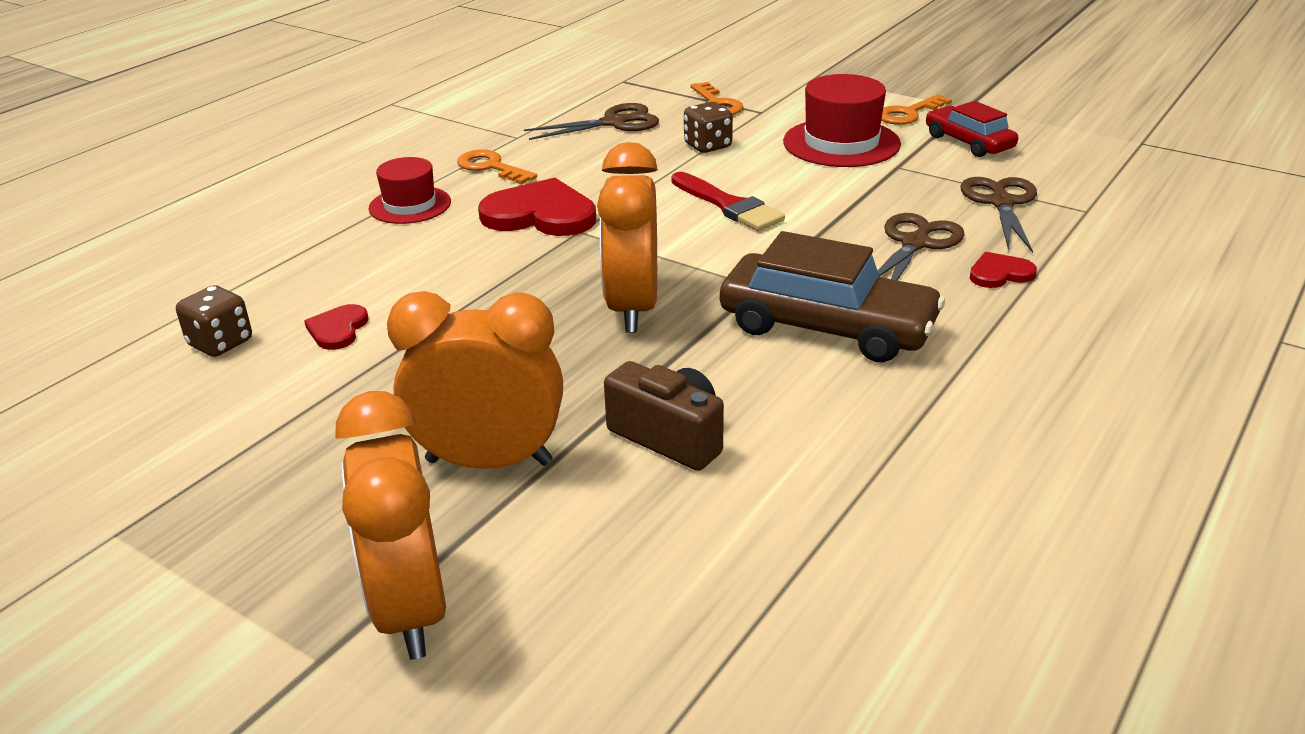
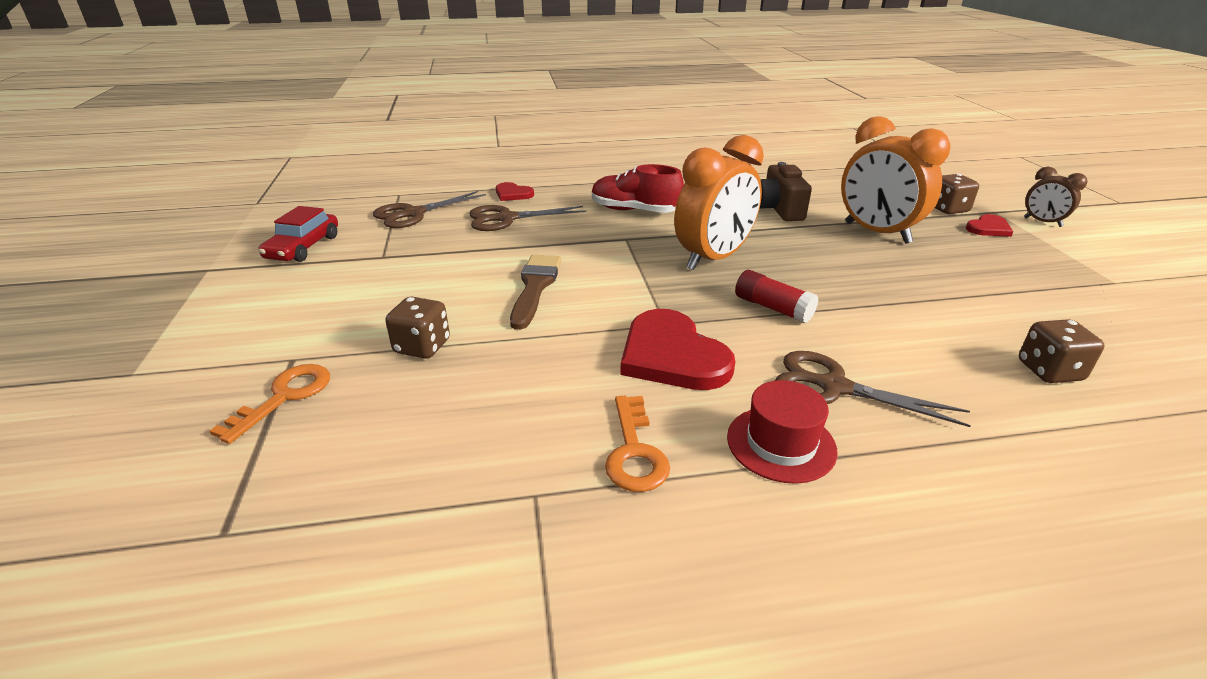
camera: 135 degrees left, 0 degrees up
(218, 671) = (1042, 222): none -> brown clock
(338, 329) = (935, 336): red heart -> red heart (988, 228)
(410, 609) = (948, 209): orange clock -> brown dice
(509, 285) = (773, 308): none -> red glue stick
(614, 123) = (411, 440): brown scissors -> brown scissors (833, 387)
(728, 205) = (535, 287): red brush -> brown brush
(827, 327) = (634, 211): brown car -> red shoe
(841, 143) = (351, 290): red hat -> none
(908, 114) = (245, 286): orange key -> none

